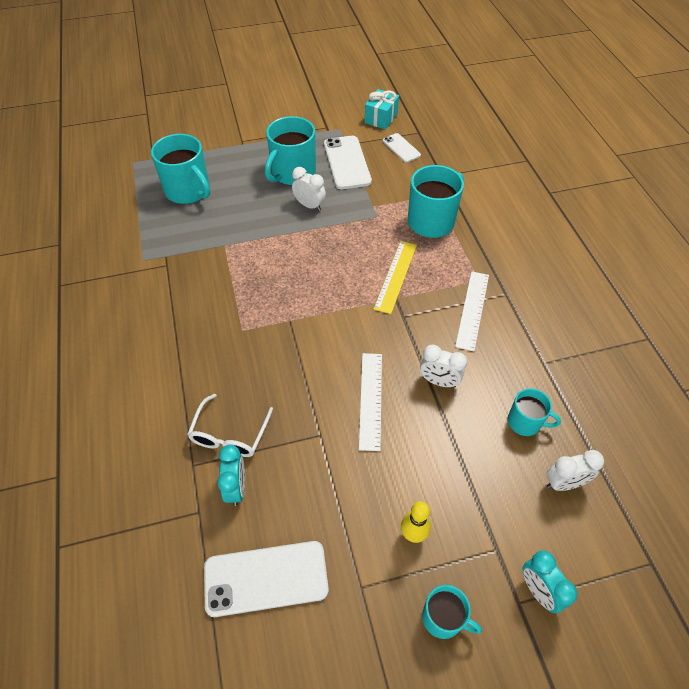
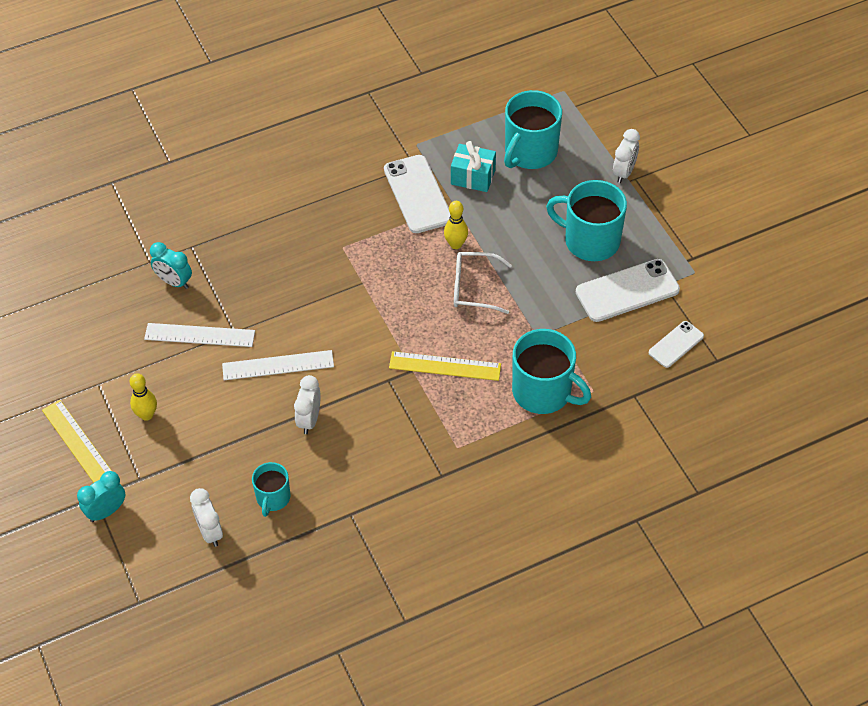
camera: 80 degrees right, 0 degrees up
(229, 435) = (224, 265): white glasses -> white glasses (473, 288)
(236, 487) = (174, 282): turquoise clock -> turquoise clock turned 45 degrees clockwise
(266, 578) = (100, 319): white phone -> white phone (417, 194)
(268, 250) = (456, 244): none -> yellow bowling pin
(309, 205) = (537, 267): white clock -> white clock (624, 172)
(381, 118) = (733, 314): turquoise gift -> turquoise gift (473, 177)
(443, 618) = (78, 443): turquoise mug -> yellow ruler
(472, 310) = (411, 443): white ruler -> white ruler (199, 335)

